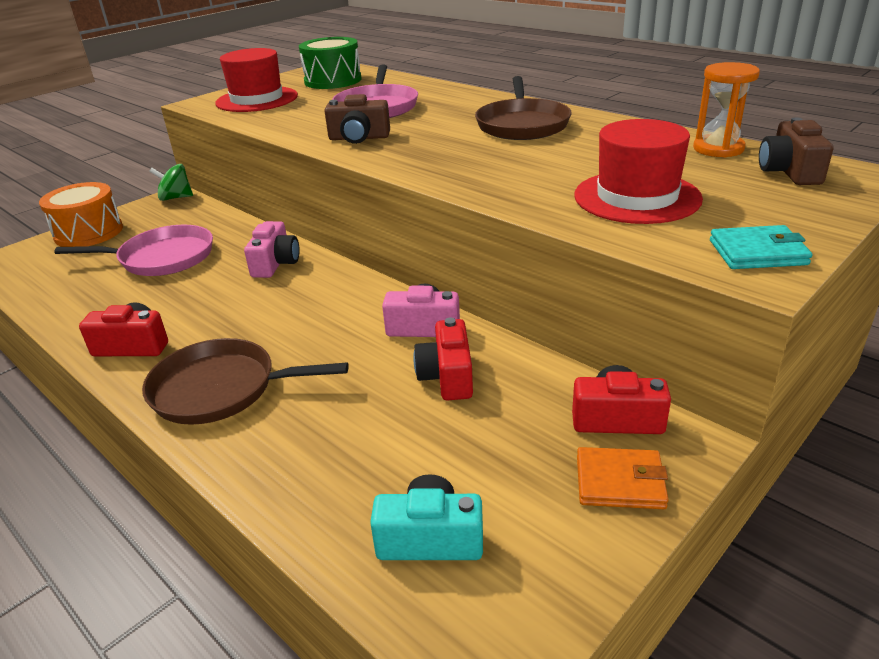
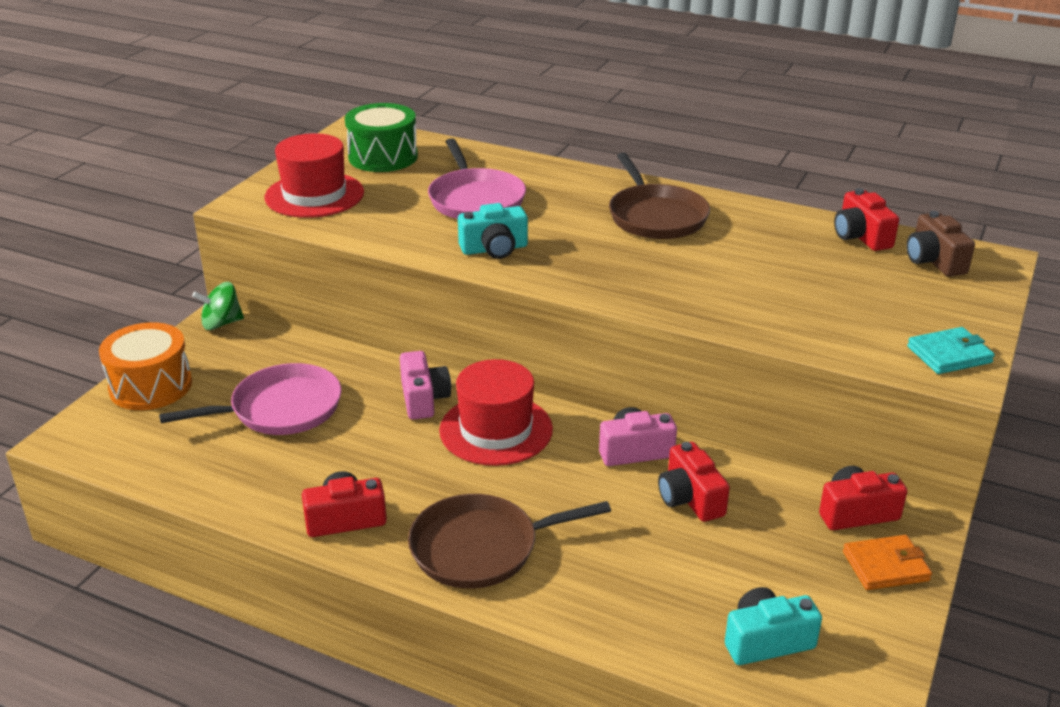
camera: 20 degrees left, 0 degrees up
(359, 138) = (494, 249): brown camera -> turquoise camera
(637, 197) = (822, 304): red hat -> red hat (496, 430)
(718, 149) = (861, 236): orange hourglass -> red camera

